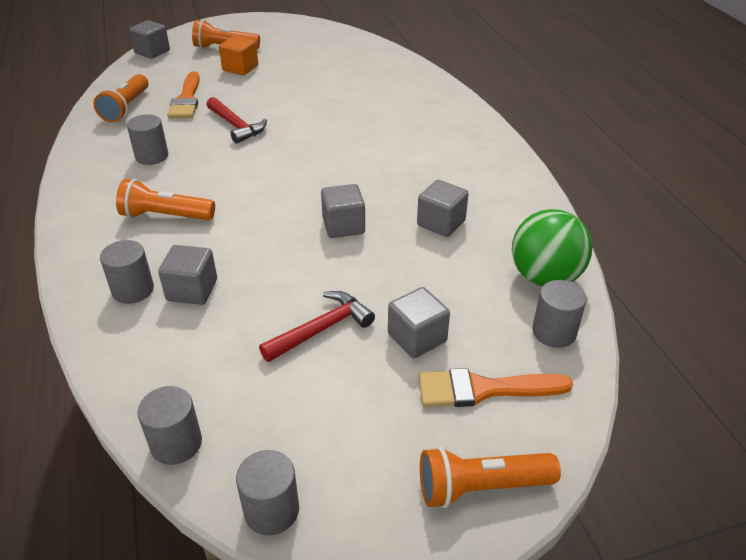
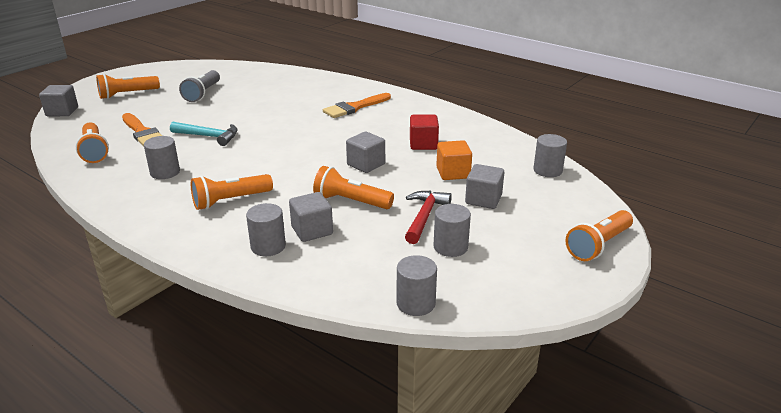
camera: 35 degrees left, 10 degrees down
(236, 126) = (208, 136): red hammer -> turquoise hammer
(240, 68) = (160, 103): orange cube -> orange cube (453, 173)
(271, 270) = (351, 201): none -> orange flashlight
(271, 510) = (513, 304): grey cylinder -> grey cylinder (450, 247)
(290, 68) = (202, 94): none -> grey flashlight
(441, 223) = (423, 144): grey cube -> red cube
(484, 389) = (547, 207): orange brush -> orange brush (355, 107)
(545, 277) = (512, 149): green ball -> none

